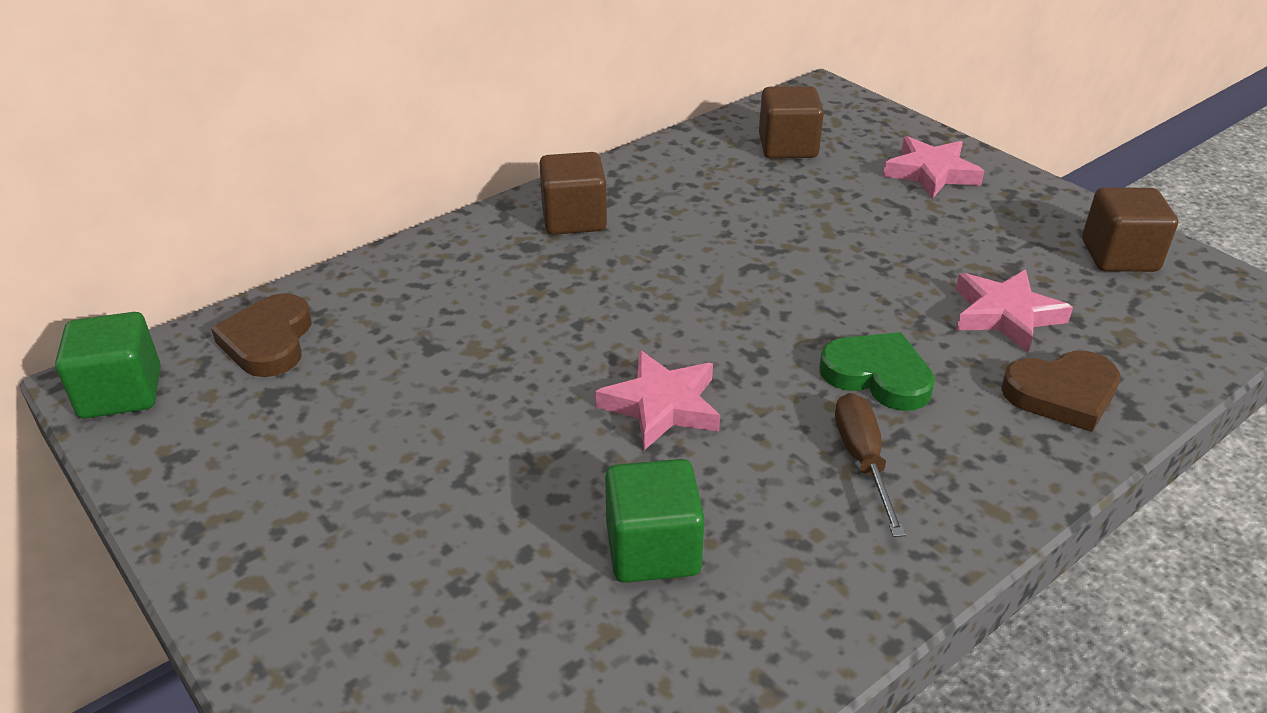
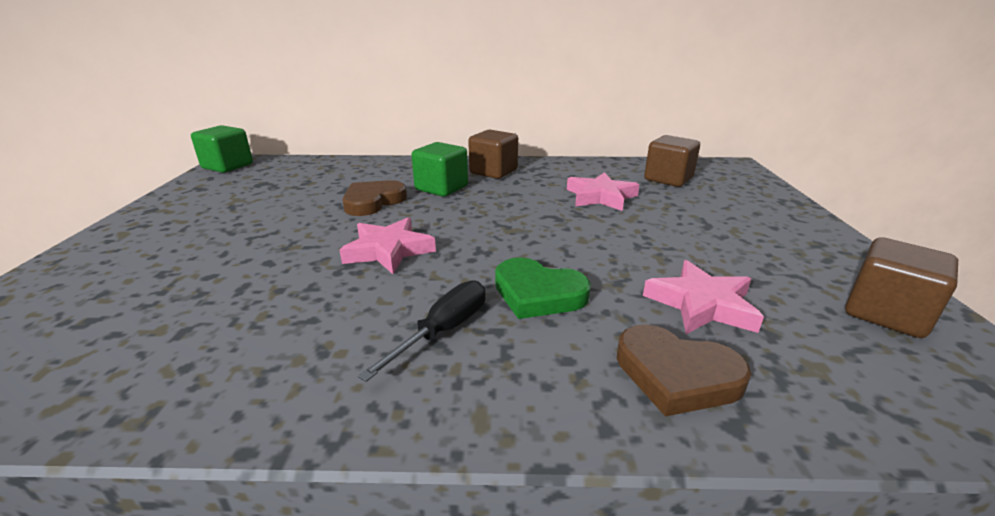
camera: 40 degrees right, 10 degrees down
(268, 341) = (298, 169): brown heart -> brown heart (373, 201)
(653, 549) = (253, 306): green cube -> green cube (441, 188)
(862, 460) = (443, 331): brown screwdriver -> black screwdriver
(878, 376) = (538, 293): green heart -> green heart turned 135 degrees clockwise
(931, 173) = (759, 216): pink star -> pink star (600, 196)

